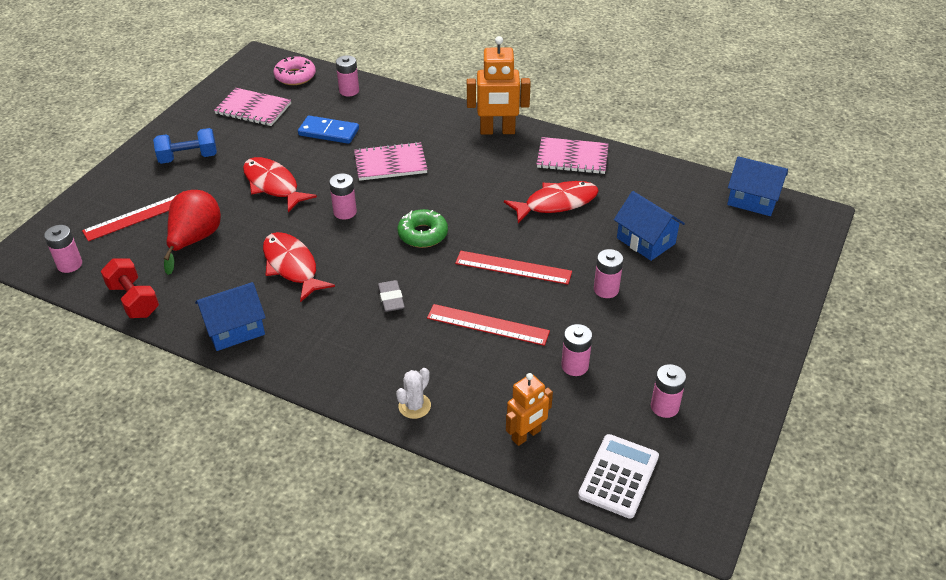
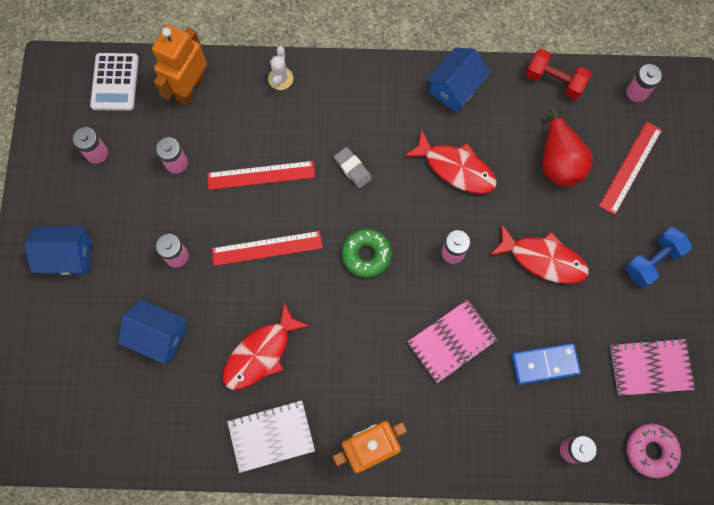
camera: 155 degrees right, 30 degrees up
(526, 435) = (190, 88): orange robot -> orange robot, size x1.55
(572, 158) = (271, 436): pink notebook -> white notebook
(752, 200) = (66, 446): blue house -> blue house (68, 256)

